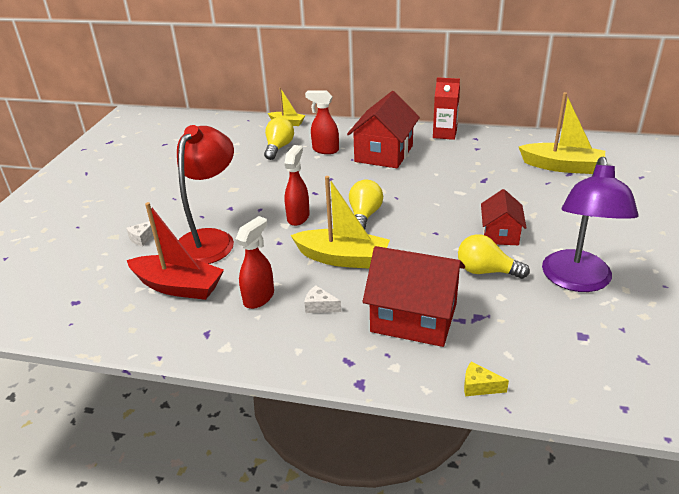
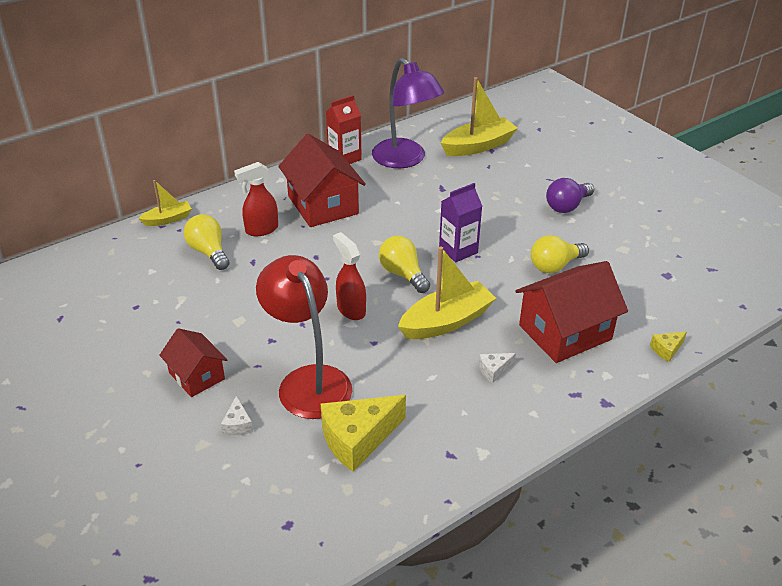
camera: 50 degrees left, 5 degrees up
(178, 286) = (358, 439): red boat -> yellow cheese
(259, 297) = (439, 397): red spray bottle -> none
(427, 222) = (458, 250): none -> purple carton
(500, 234) = (520, 229): red house -> red house (196, 376)
(571, 238) = (567, 206): none -> purple light bulb
(577, 281) = (614, 237): purple lamp -> purple lamp (405, 160)

